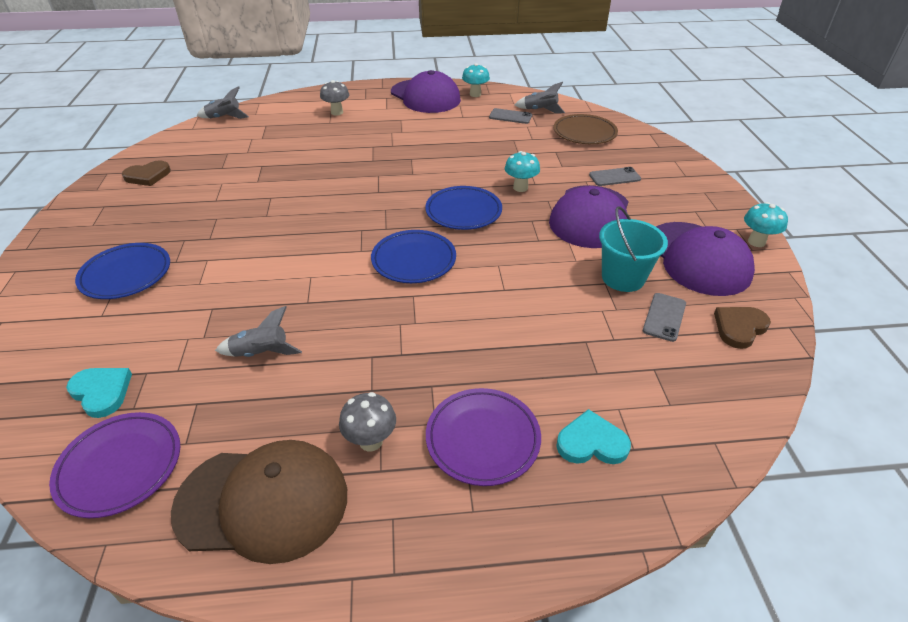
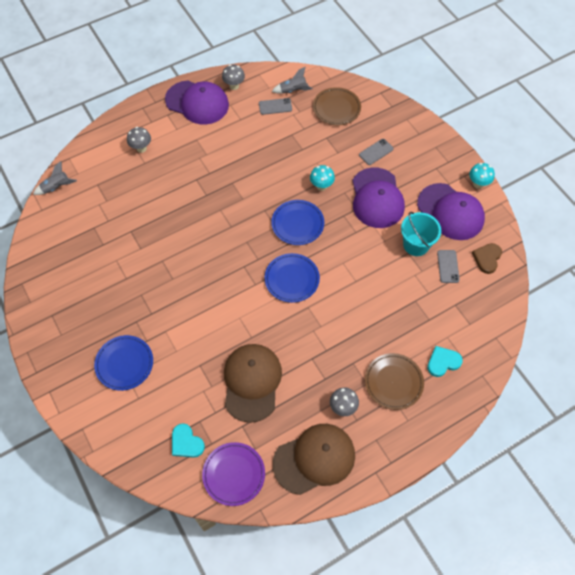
camera: 25 degrees left, 20 degrees up
(102, 392) = (186, 443): turquoise heart -> turquoise heart turned 150 degrees counterclockwise
(148, 176) = (55, 274): brown heart -> none
(261, 353) = (252, 382): grey rocket -> brown cap
(475, 94) = (234, 86): turquoise mushroom -> grey mushroom
(482, 439) = (393, 382): purple plate -> brown plate

